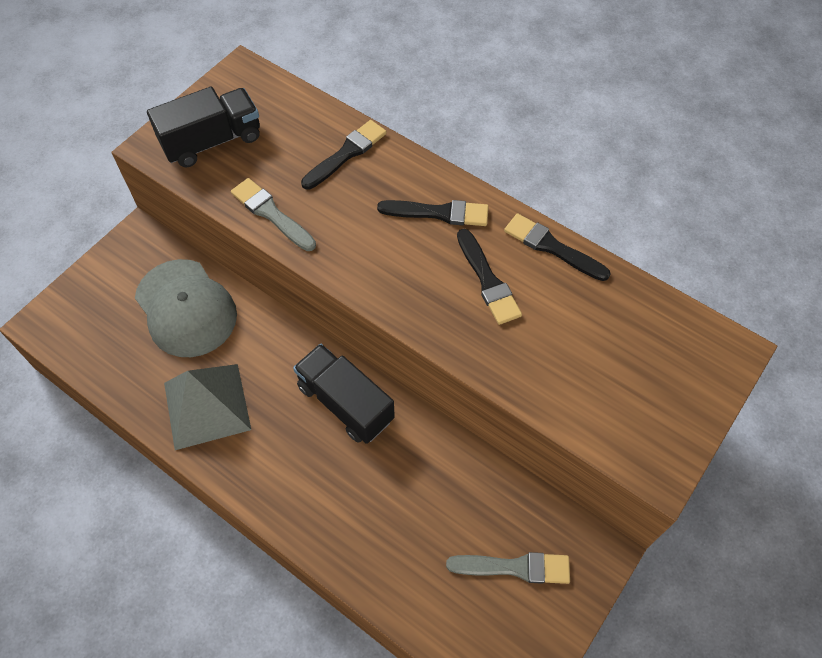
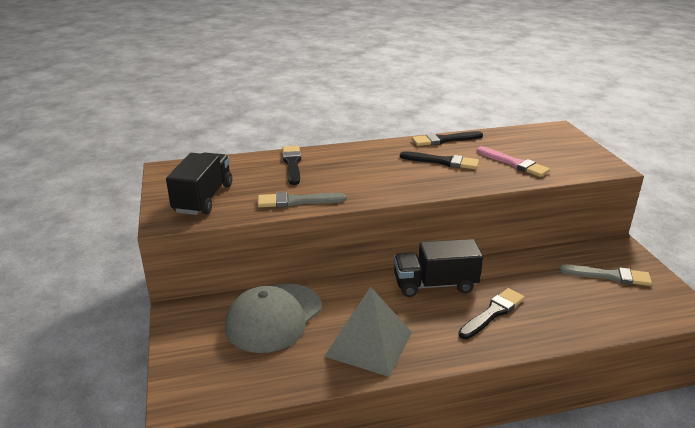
camera: 50 degrees left, 30 degrees down
(186, 308) = (274, 317): grey cap -> grey cap turned 120 degrees clockwise
(439, 213) = (378, 156): black brush -> black brush (492, 313)
(514, 567) = (609, 276): grey brush -> grey brush turned 60 degrees clockwise
(557, 355) = (514, 163): none -> pink brush

